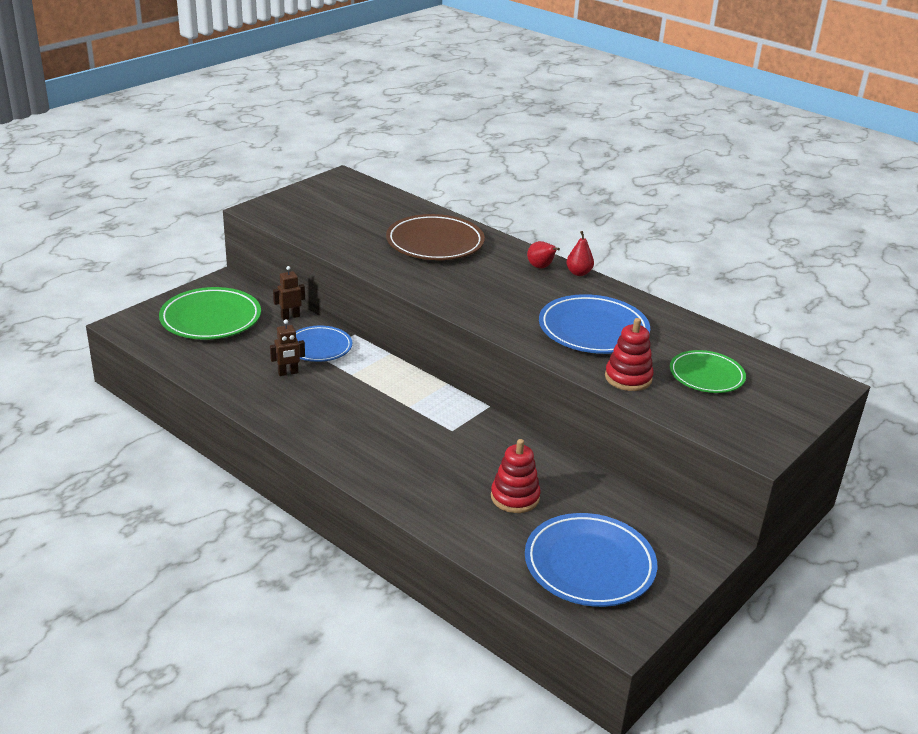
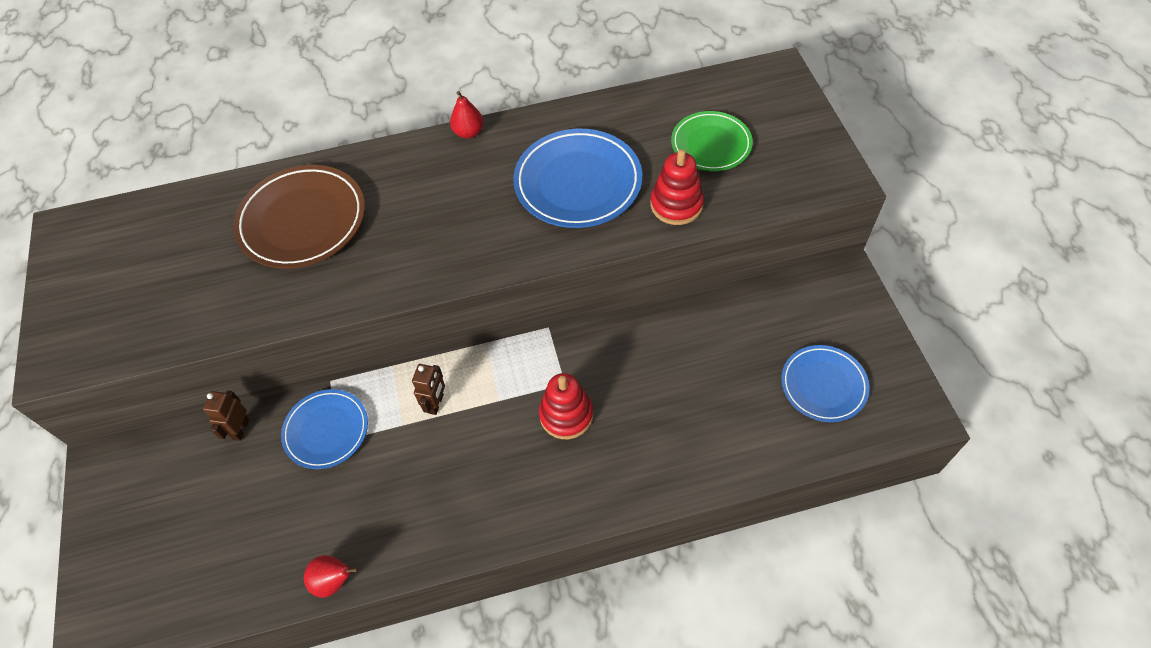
camera: 50 degrees left, 25 degrees up
(211, 318) = (170, 521): green plate -> none
(288, 373) = (351, 489): brown robot -> brown robot (436, 404)
(515, 497) = (699, 389): red stacking toy -> red stacking toy (566, 415)
(541, 267) = (432, 156): red pear -> red pear (334, 581)
(589, 565) = (823, 385): blue plate -> blue plate, size x0.64

